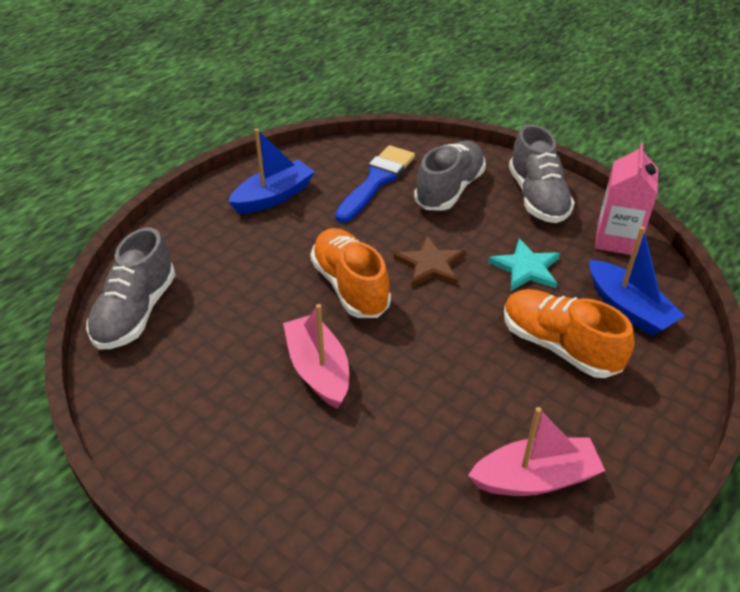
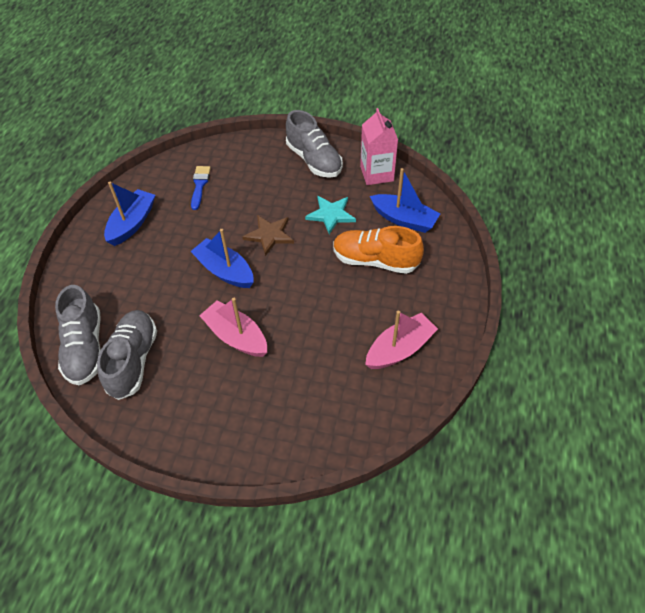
camera: 25 degrees left, 10 degrees up
(350, 286) = (225, 271): orange shoe -> blue boat
(376, 181) = (200, 185): blue brush -> blue brush, size x0.61
(449, 189) = (253, 174): grey shoe -> grey shoe (133, 360)

